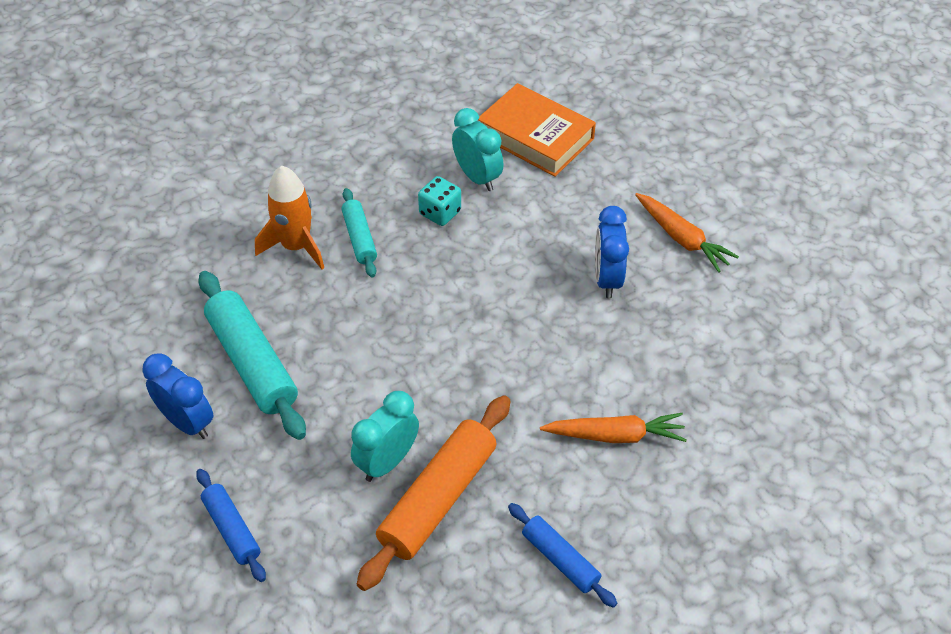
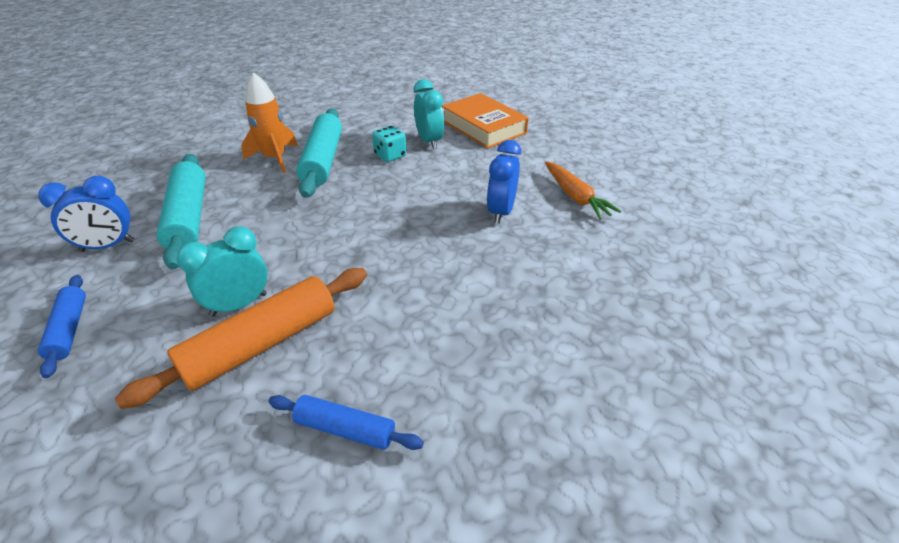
camera: 15 degrees right, 10 degrees down
(187, 422) = (108, 246): blue clock -> blue clock turned 105 degrees clockwise
(359, 238) = (323, 160): turquoise rolling pin -> turquoise rolling pin, size x1.78
(560, 559) = (345, 429): blue rolling pin -> blue rolling pin turned 45 degrees counterclockwise
(615, 435) = (457, 325): orange carrot -> none

